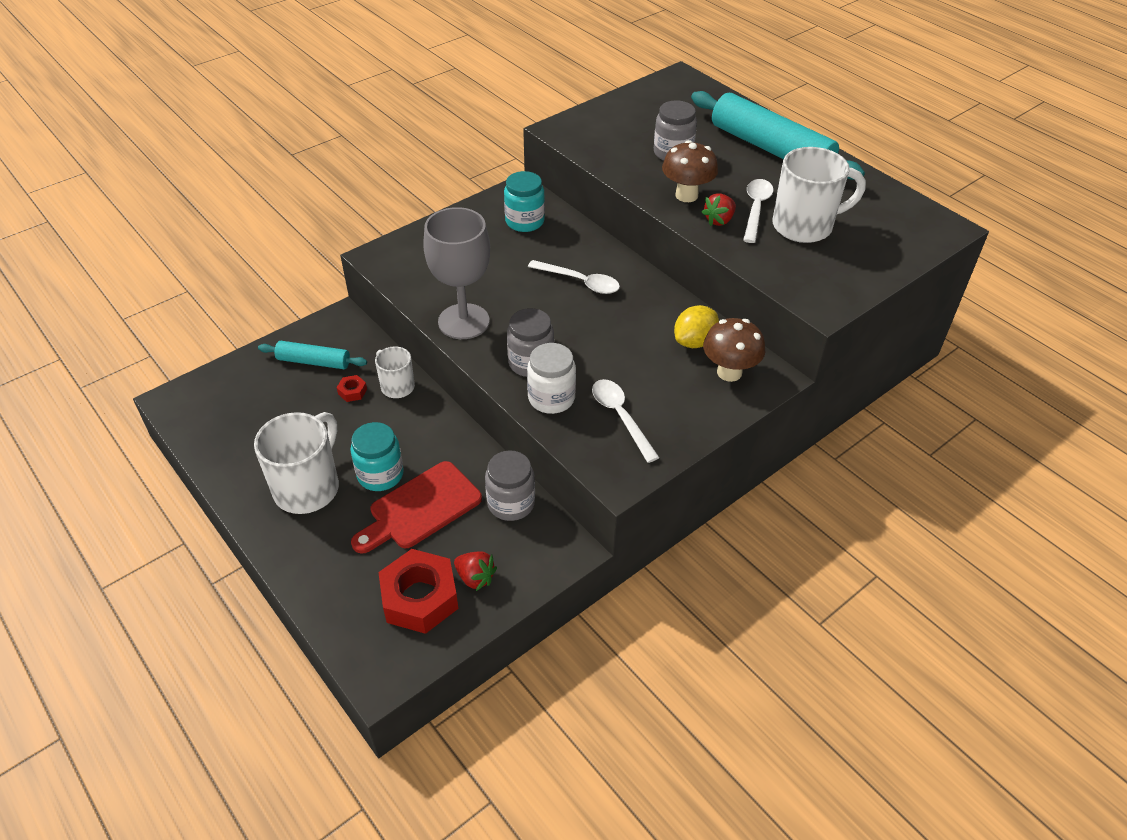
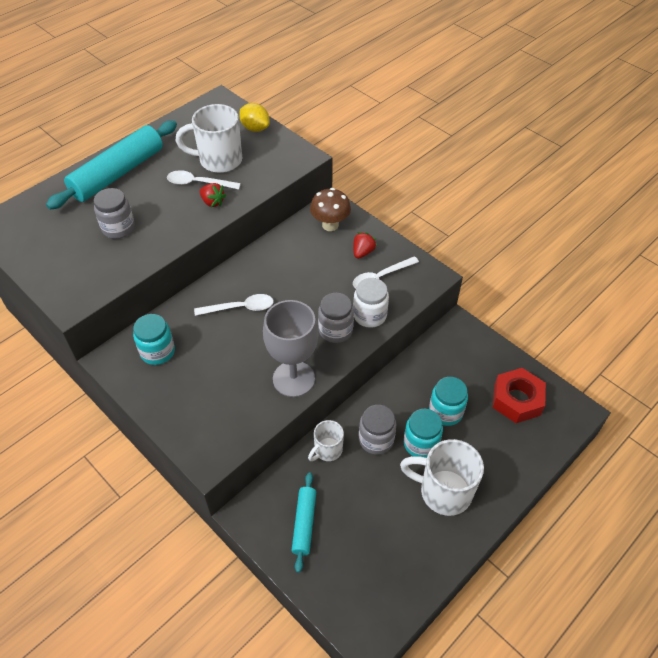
camera: 95 degrees left, 5 degrees up
(352, 391) = (337, 483): red nut -> none
(421, 508) = (445, 412): red cutting board -> turquoise jar
(475, 578) = (493, 371): red strawberry -> red strawberry (363, 252)
(511, 503) = (429, 359): grey jar -> grey jar (376, 440)
(580, 282) = (240, 308): white spoon -> white spoon turned 60 degrees clockwise
(686, 195) = (180, 219): brown mushroom -> none
(694, 341) = (302, 242): yellow lemon -> yellow lemon (255, 128)
(805, 226) = (219, 160): white mug -> white mug turned 75 degrees counterclockwise

